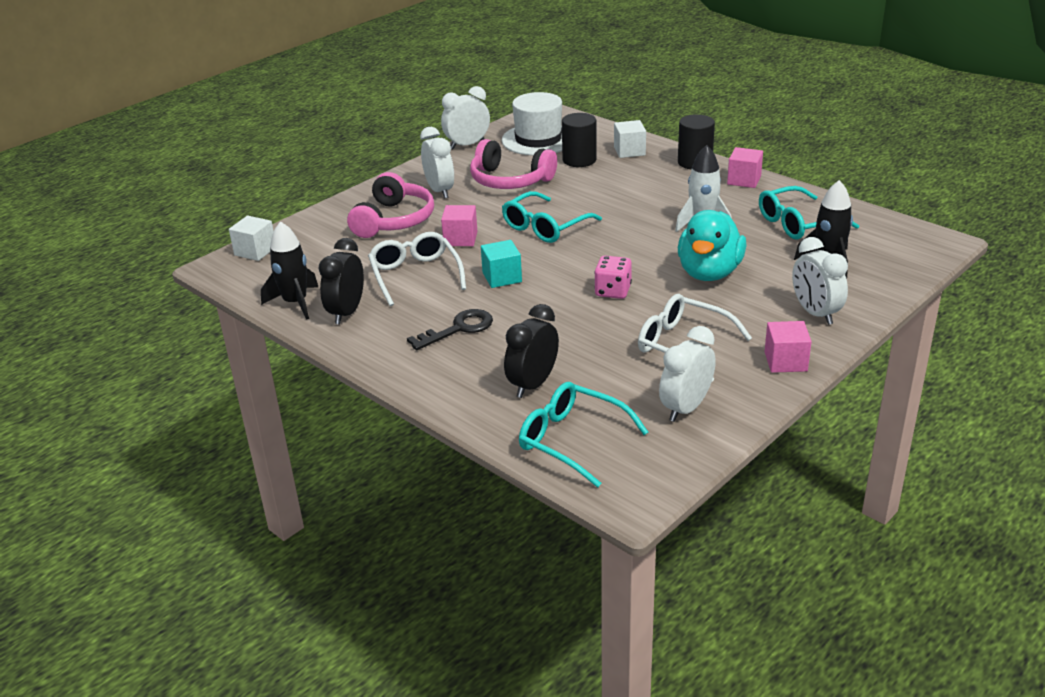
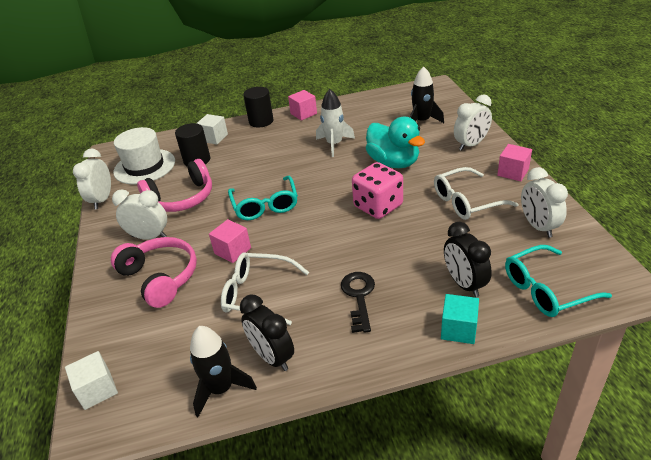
camera: 55 degrees left, 5 degrees up
(502, 277) = (309, 249): turquoise cube -> turquoise cube (458, 329)
(613, 291) = (378, 206): pink dice -> pink dice, size x1.56
(798, 223) = (372, 115): turquoise glasses -> none
(815, 313) = (471, 145): white clock -> white clock turned 45 degrees counterclockwise

